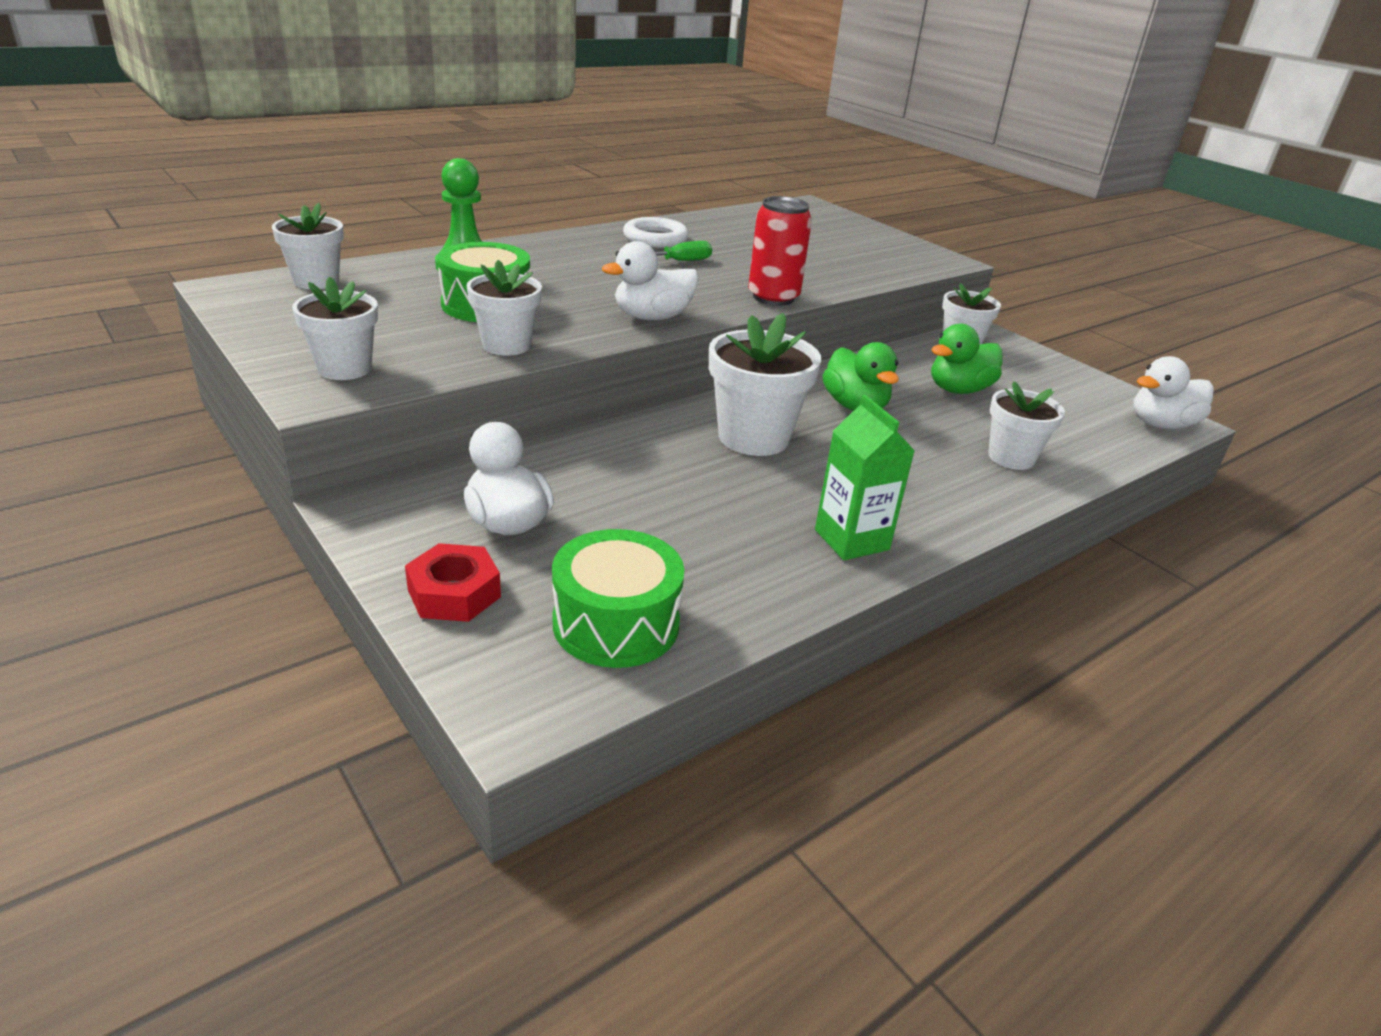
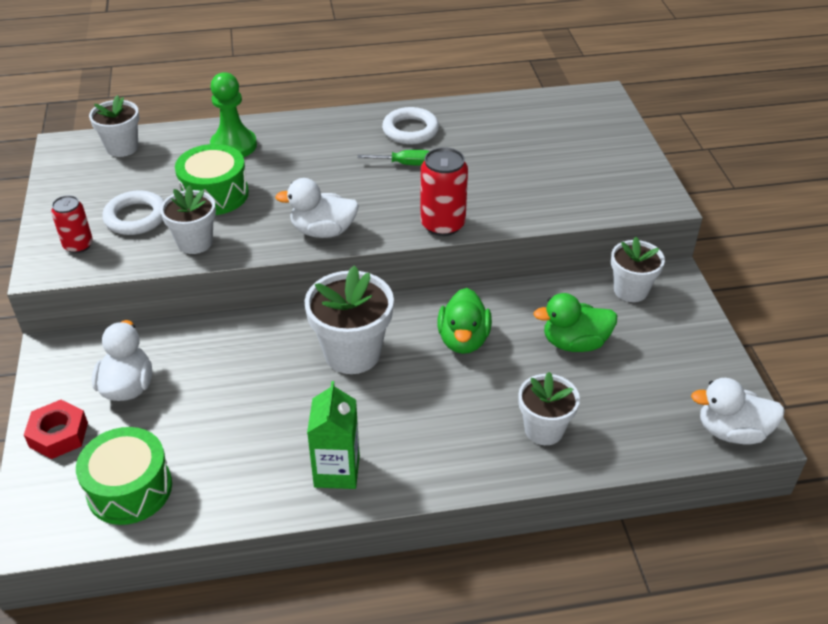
camera: 30 degrees right, 10 degrees up
(344, 368) = (78, 245): white flower pot -> red can
(401, 335) = (136, 217): none -> white ring

